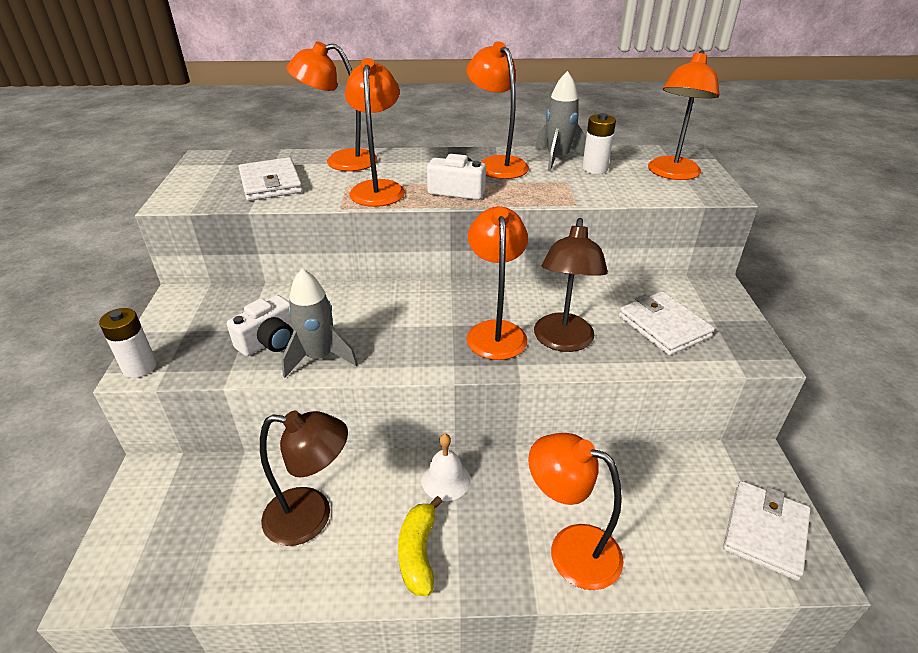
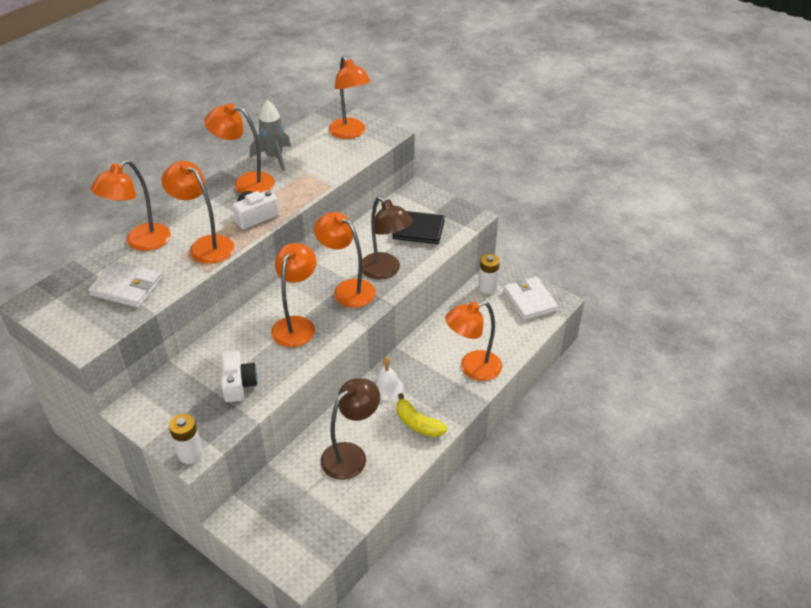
camera: 50 degrees left, 5 degrees up
(319, 357) = (281, 370): grey rocket -> none
(398, 328) = (296, 325): none -> orange lamp
(594, 169) = (306, 153): white battery -> white battery (487, 287)
(663, 326) = (418, 230): white wallet -> black wallet

